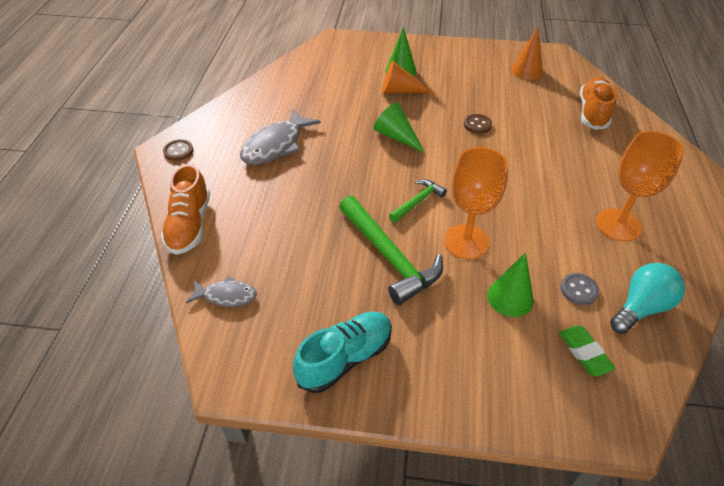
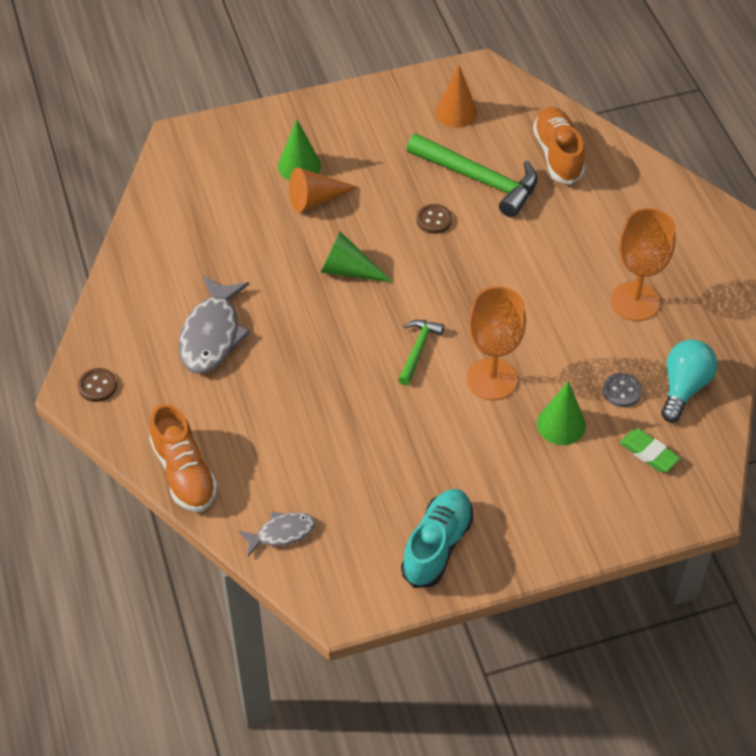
camera: 25 degrees left, 5 degrees up
(389, 256) = (422, 426): green hammer -> green hammer (479, 179)

